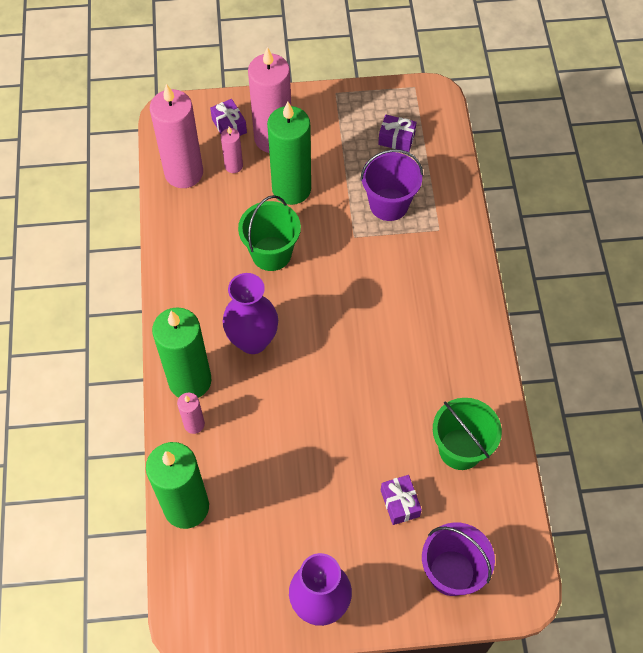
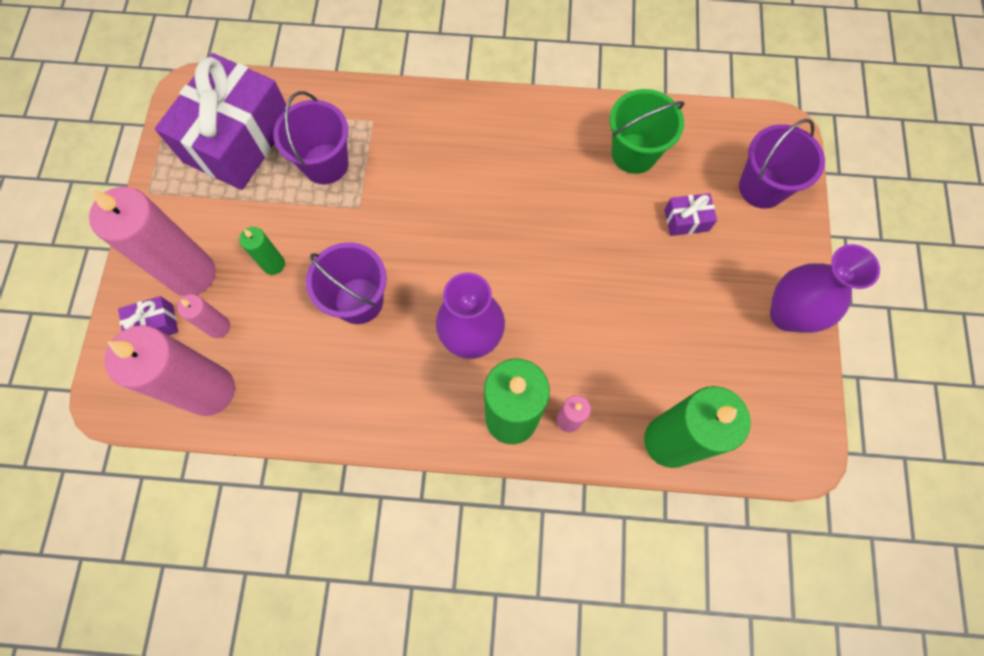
camera: 80 degrees left, 10 degrees up
(271, 253) = (359, 301): green bucket -> purple bucket
(291, 189) = (273, 264): green candle -> green candle, size x0.47
(396, 139) = (238, 139): purple gift -> purple gift, size x2.46

